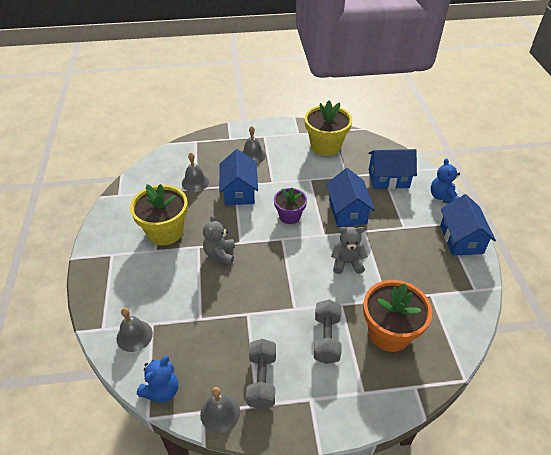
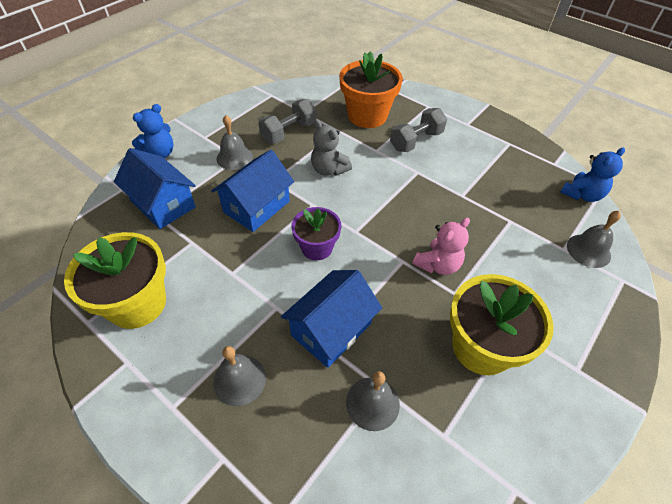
camera: 135 degrees left, 5 degrees up
(162, 390) = (582, 195): blue teddy bear -> blue teddy bear turned 150 degrees clockwise
(220, 254) = (438, 265): grey teddy bear -> pink teddy bear
(220, 413) = (541, 156): grey bell -> grey bell (234, 157)
(262, 380) = (492, 152): grey dumbbell -> grey dumbbell (288, 132)
(461, 239) = (216, 120): blue house -> none

